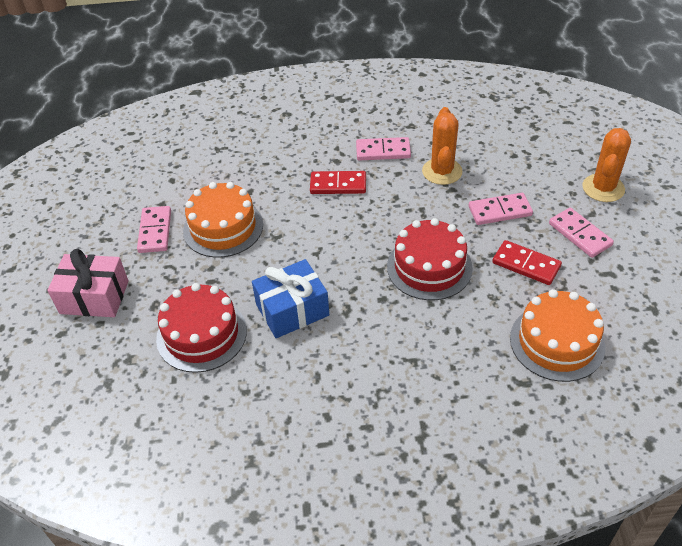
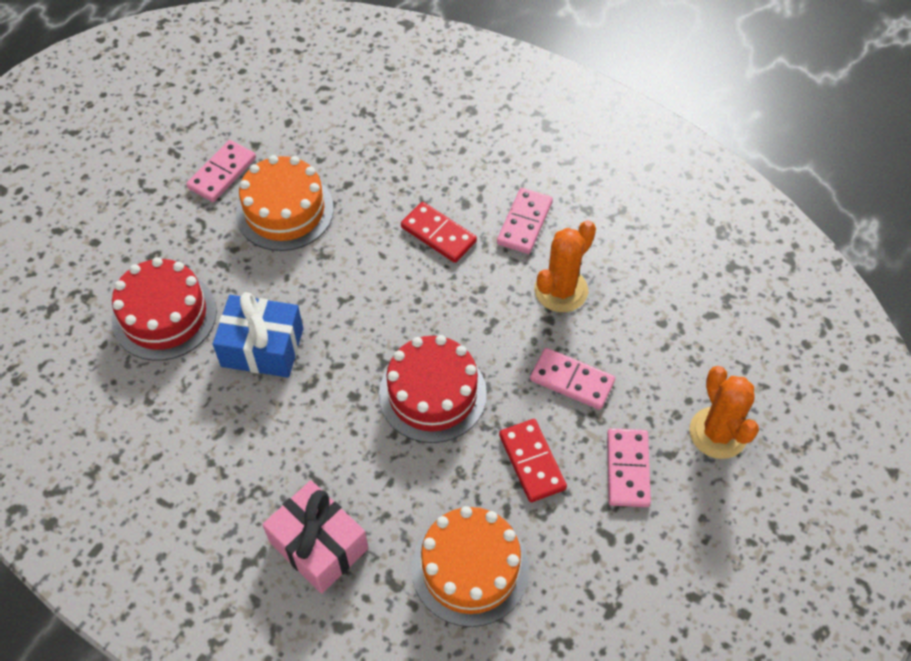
camera: 35 degrees right, 10 degrees up
(94, 297) = (113, 211): pink gift -> pink gift (319, 545)
(383, 151) = (524, 223): pink domino -> pink domino turned 75 degrees clockwise
(603, 188) = (718, 433): orange cactus -> orange cactus turned 75 degrees counterclockwise

